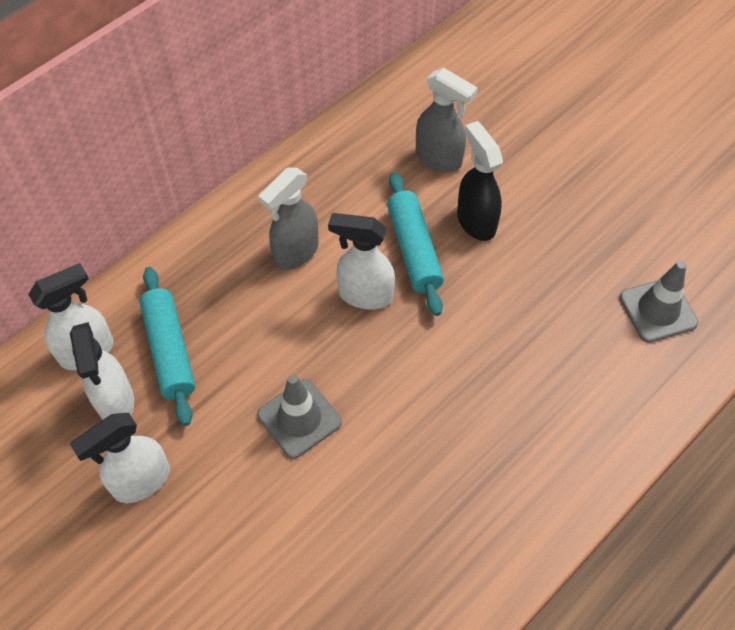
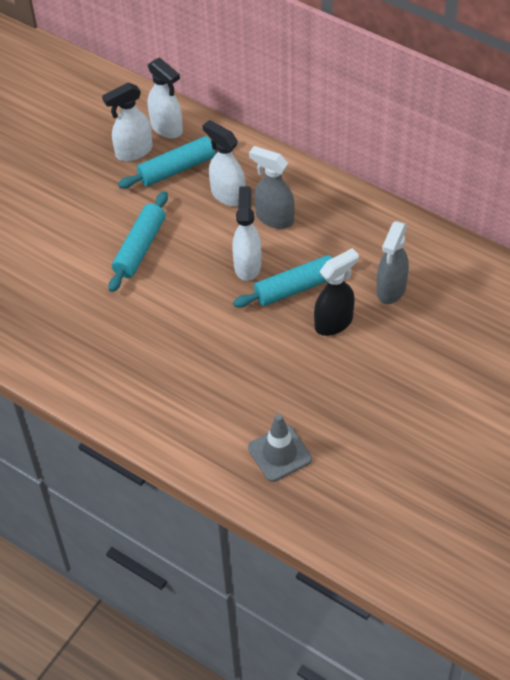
camera: 80 degrees right, 5 degrees down
(141, 481) = (81, 178): white spray bottle -> white spray bottle (227, 195)
(299, 418) = (140, 248): grey traffic cone -> turquoise rolling pin

